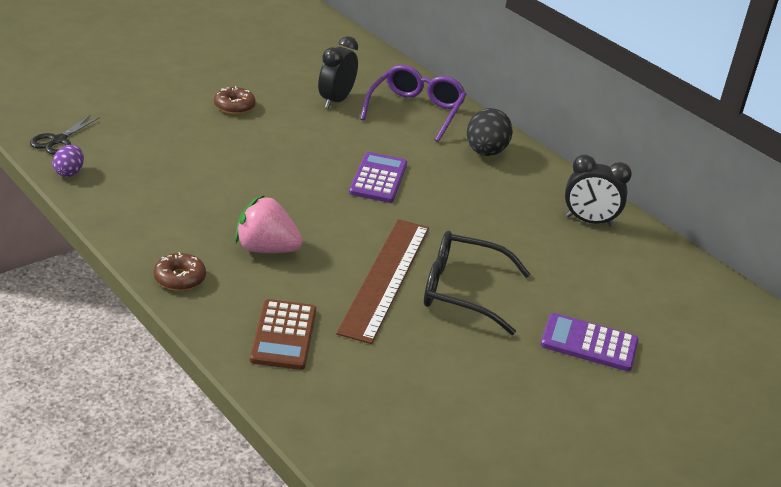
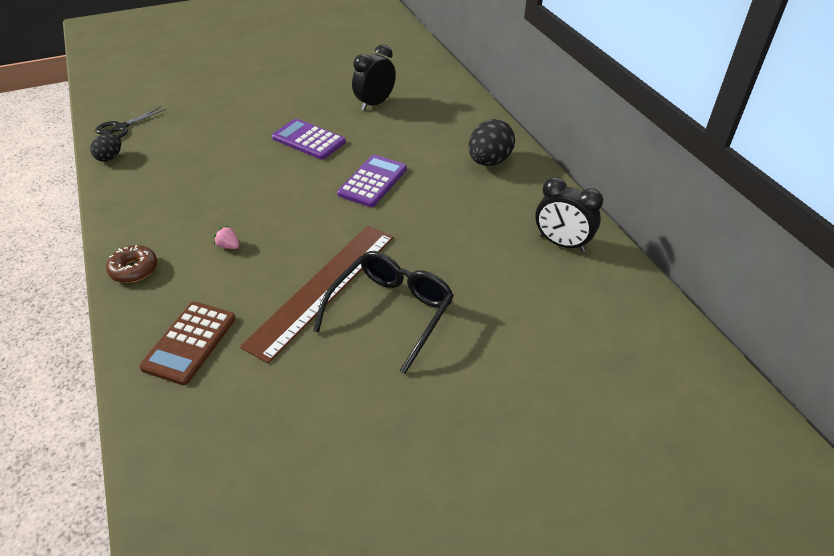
camera: 20 degrees right, 10 degrees up
(69, 172) = (110, 157): purple egg -> black egg
(234, 106) = (284, 105): brown donut -> none
(266, 249) = (228, 246): pink strawberry -> pink strawberry, size x0.41
(415, 111) = (443, 117): purple glasses -> none
(462, 291) = (391, 312): black glasses -> black glasses turned 90 degrees clockwise
(589, 343) = (498, 392): purple calculator -> purple calculator (309, 140)

